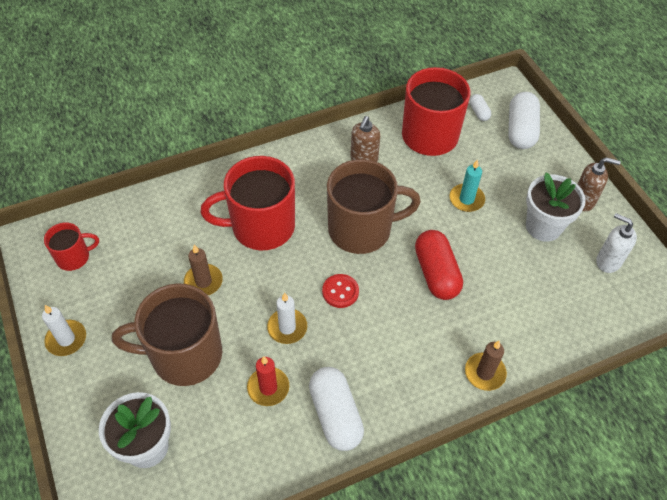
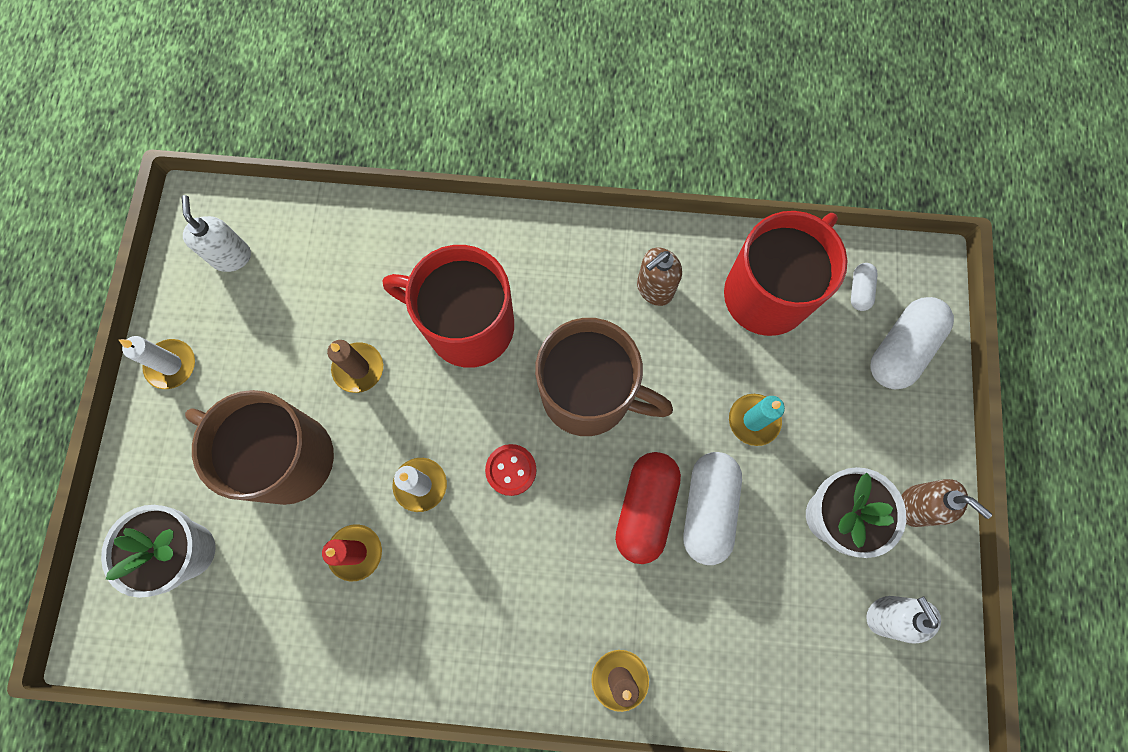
camera: 30 degrees right, 20 degrees up
(74, 257) = (231, 256): red mug -> white soap dispenser
(335, 415) = (411, 631): white capsule -> white capsule (708, 509)

